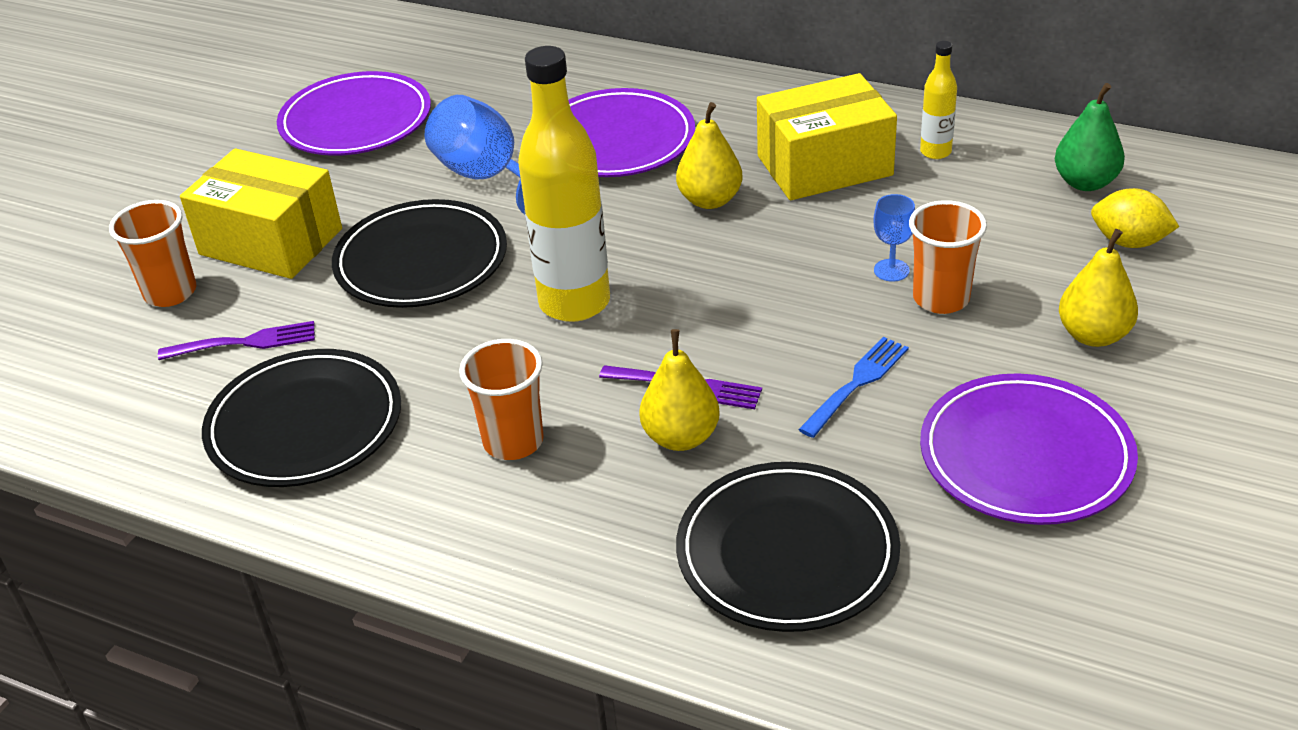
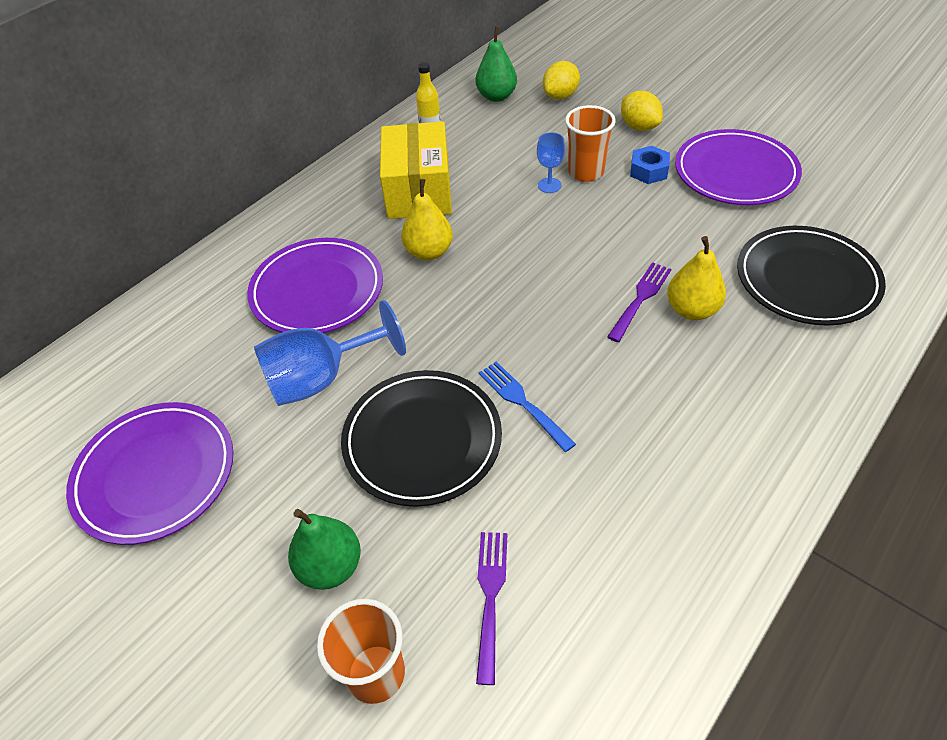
camera: 75 degrees left, 10 degrees up
(271, 242) = (330, 566): yellow box -> green pear
(305, 424) = (626, 548): black plate -> none
(513, 442) = (678, 402): orange cup -> none
(574, 303) = (523, 345): yellow bottle -> none
(857, 383) = (657, 221): blue fork -> blue fork (523, 402)
(977, 360) = (648, 171): none -> blue nut
(1093, 335) = (639, 127): yellow pear -> yellow lemon

